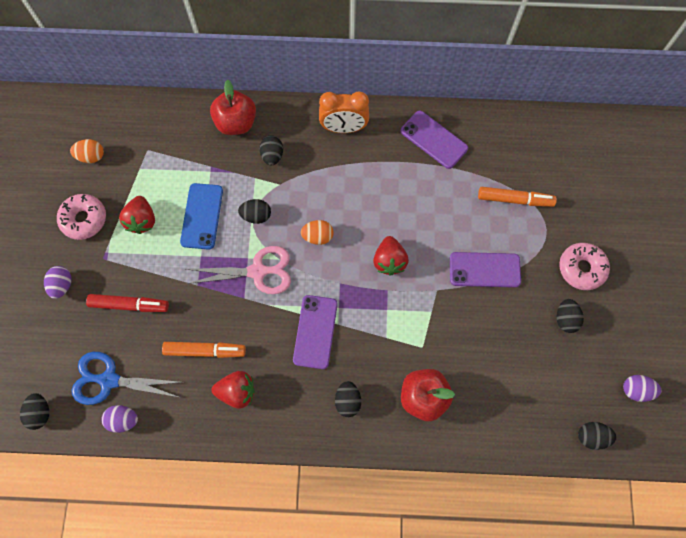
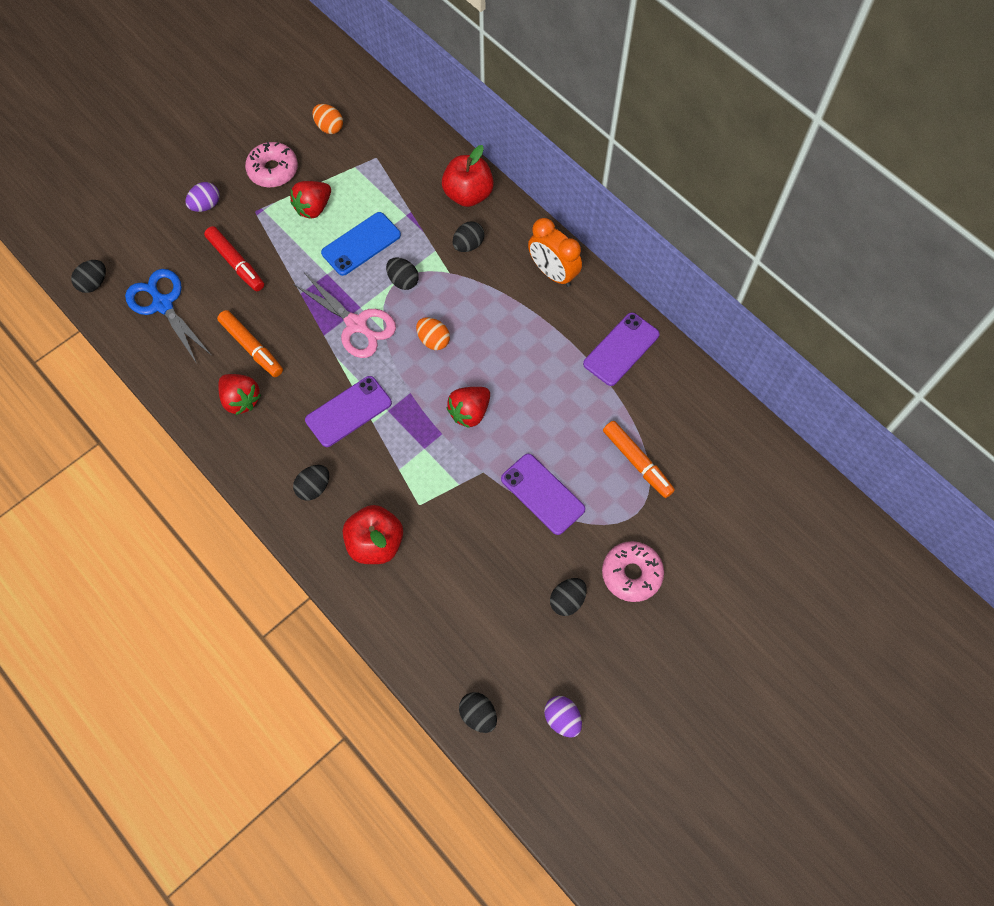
camera: 45 degrees right, 5 degrees down
(123, 420) = (141, 342): purple egg -> none
(433, 139) = (621, 349): purple phone -> purple phone turned 45 degrees clockwise

